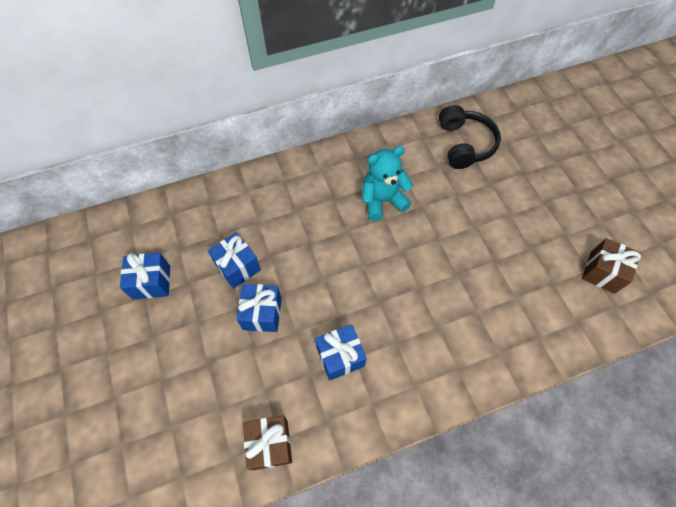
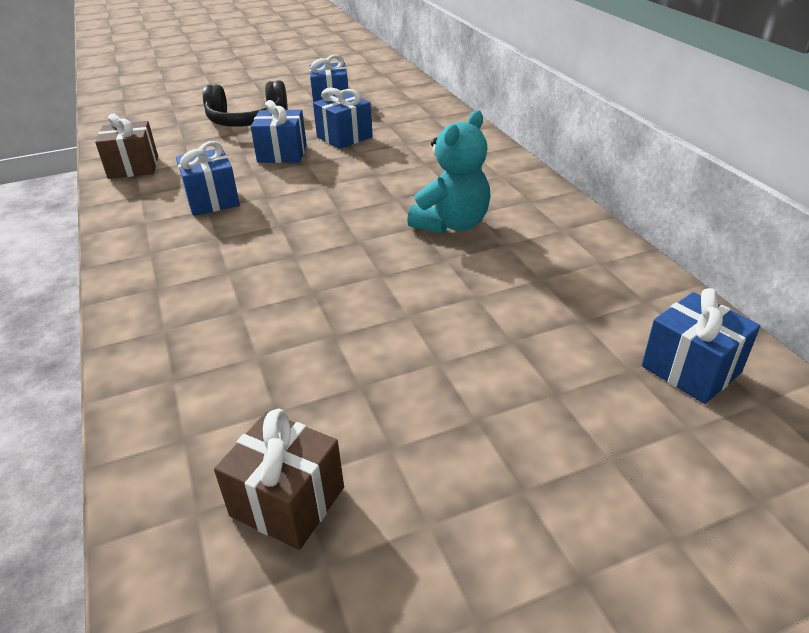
camera: 90 degrees right, 25 degrees down
(382, 200) = (452, 224): turquoise teddy bear -> turquoise teddy bear turned 60 degrees clockwise
(464, 144) = (605, 310): black headphones -> black headphones (247, 121)
(503, 125) = (691, 369): none -> blue gift

